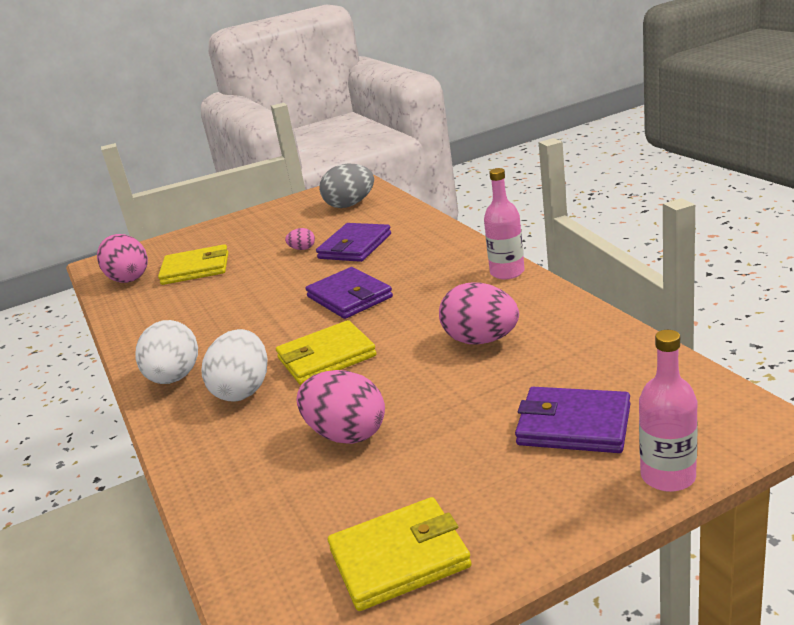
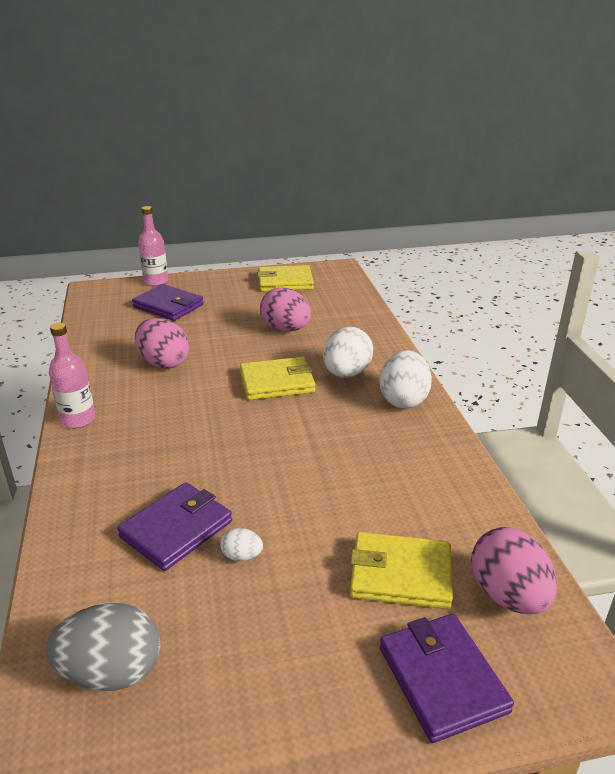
camera: 170 degrees left, 5 degrees up
(302, 249) = (242, 556): pink egg -> white egg
(349, 297) = (229, 440): purple wallet -> purple wallet (442, 679)

